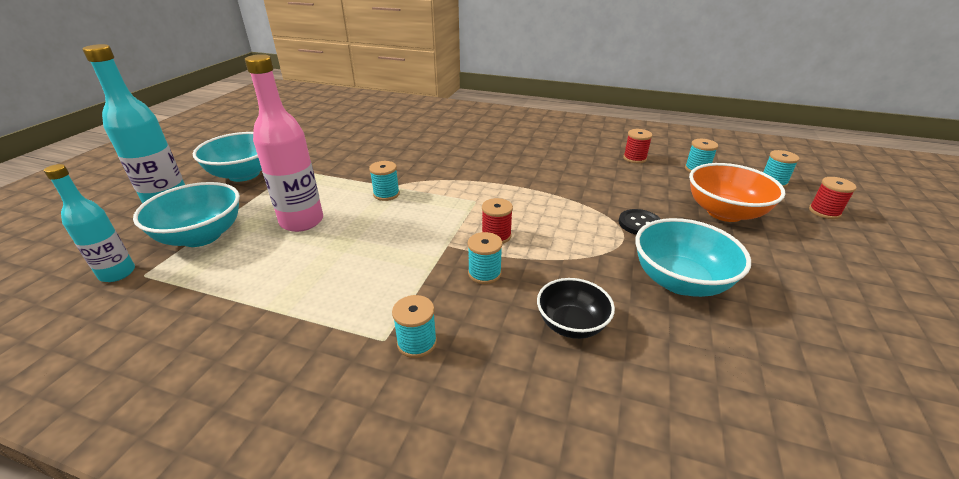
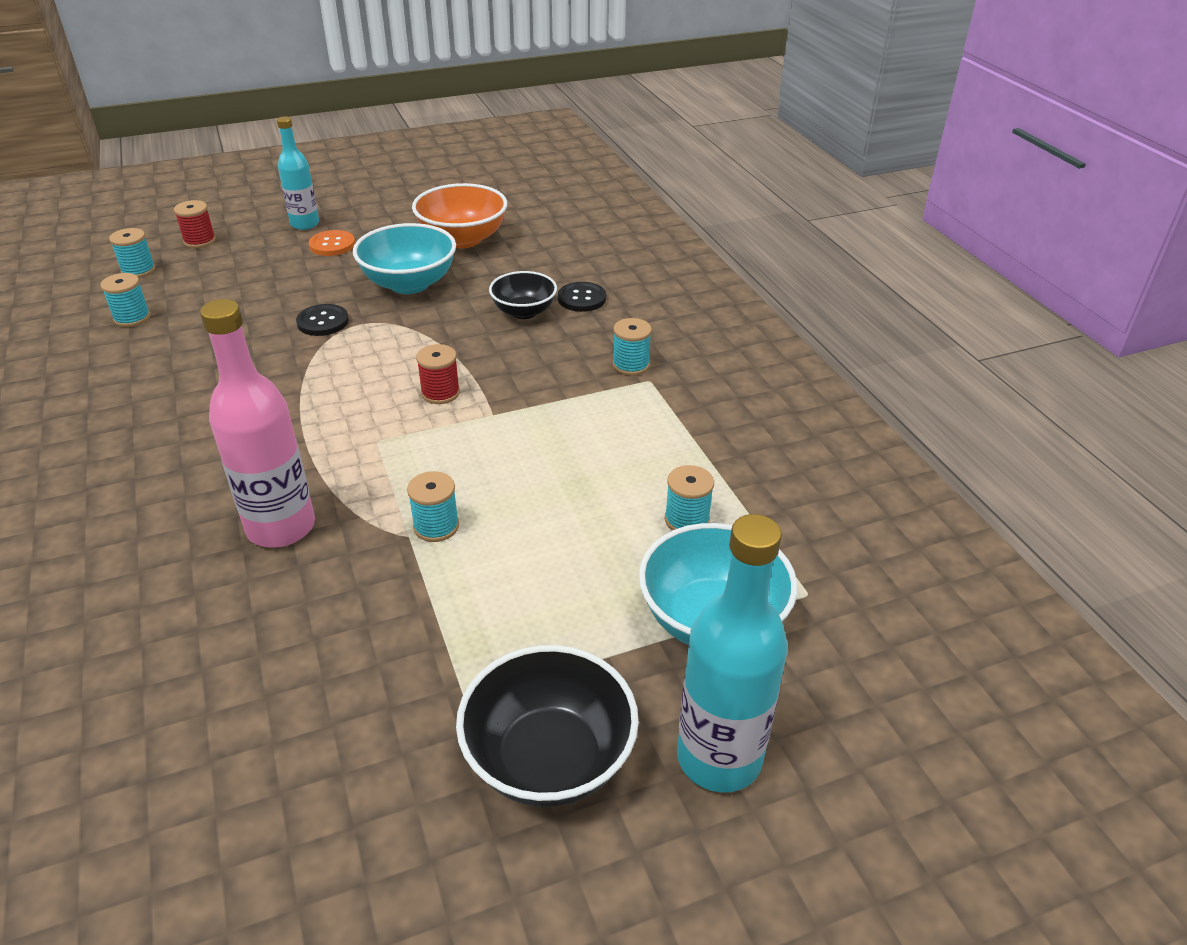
camera: 130 degrees left, 5 degrees up
(117, 273) = (837, 620): turquoise bottle -> turquoise bottle (305, 224)
(244, 174) = (549, 758): turquoise bowl -> black bowl
(302, 221) = (579, 554): pink bottle -> pink bottle (281, 527)
(484, 273) = (511, 373): turquoise spool -> turquoise spool (687, 520)
(564, 381) = (582, 298): none -> black button
(634, 158) = (124, 367): red spool -> none
(724, 212) = (249, 285): orange bowl -> orange bowl (462, 239)
(793, 268) = (332, 245): none -> orange button

